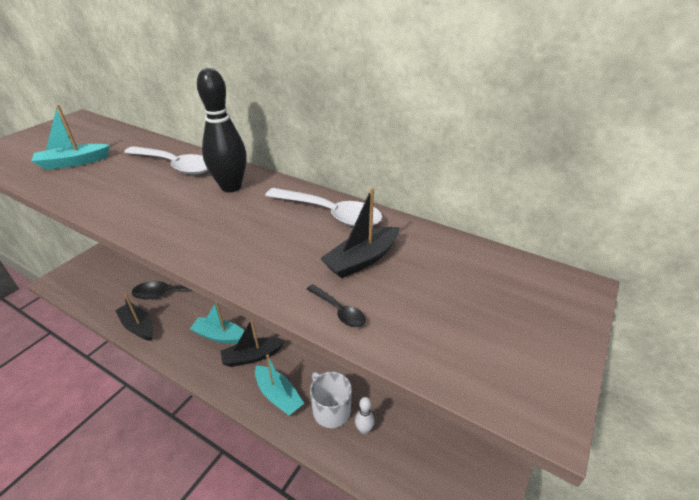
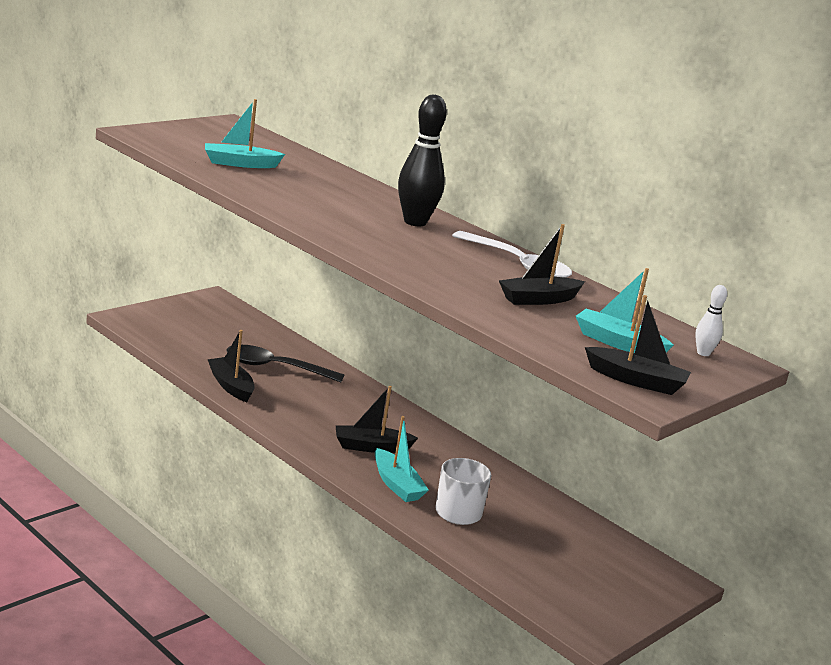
camera: 10 degrees right, 15 degrees down
(175, 165) = (353, 191): white spoon -> none
(220, 336) = (333, 420): turquoise boat -> turquoise boat (618, 343)
(339, 311) = (504, 320): black spoon -> none
(364, 429) = (493, 535): white bowling pin -> white bowling pin (703, 353)
(508, 374) = (636, 381): none -> black boat

